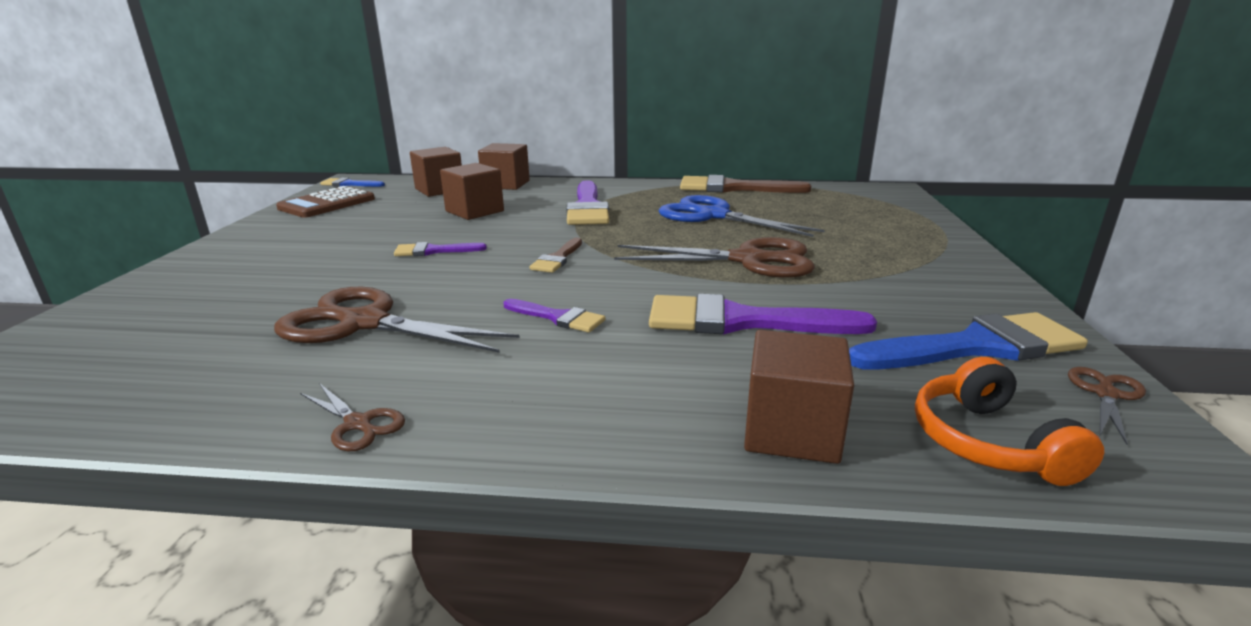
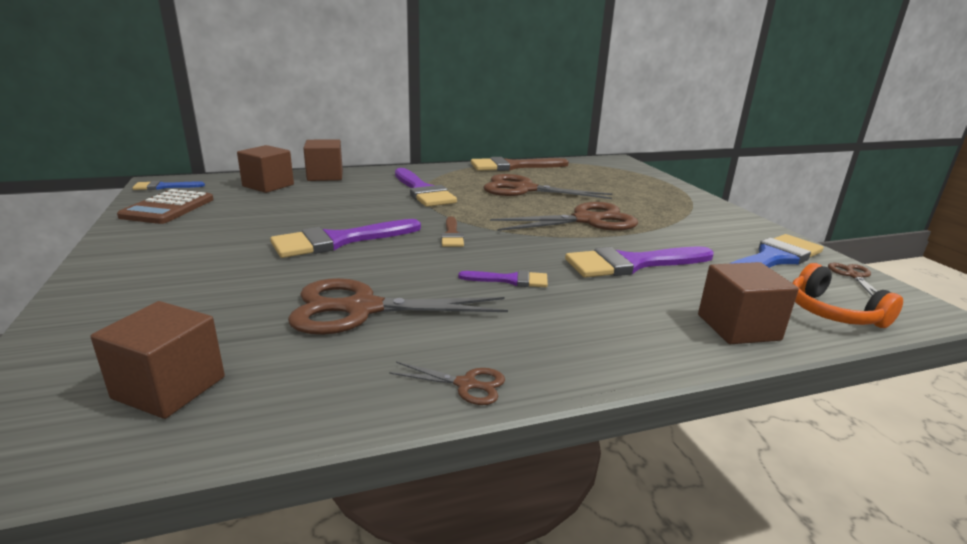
camera: 25 degrees left, 0 degrees up
(433, 251) = (339, 241): purple brush -> purple brush, size x1.91
(474, 211) = (329, 202): brown cube -> brown cube (169, 388)
(713, 216) = (525, 189): blue scissors -> brown scissors

